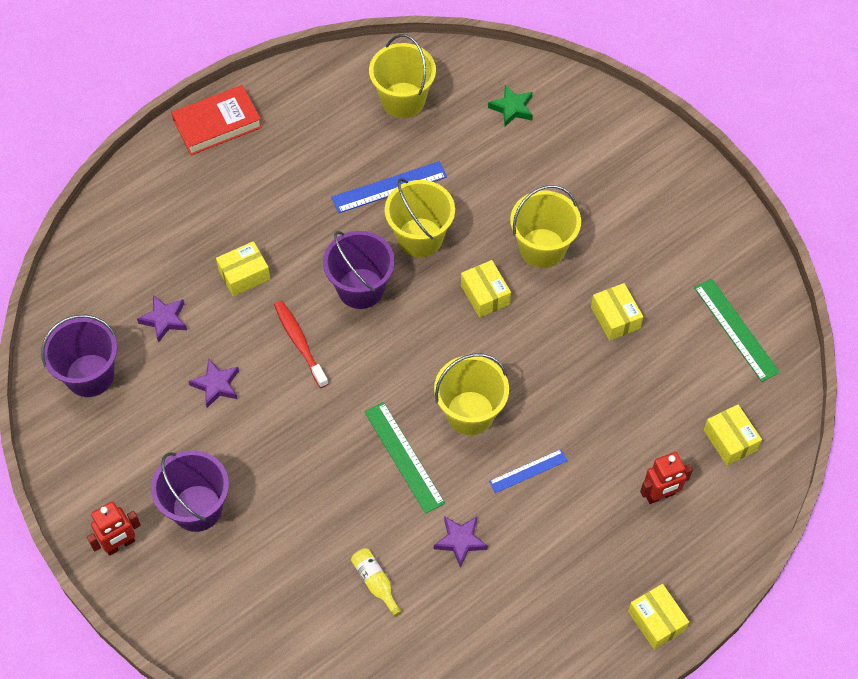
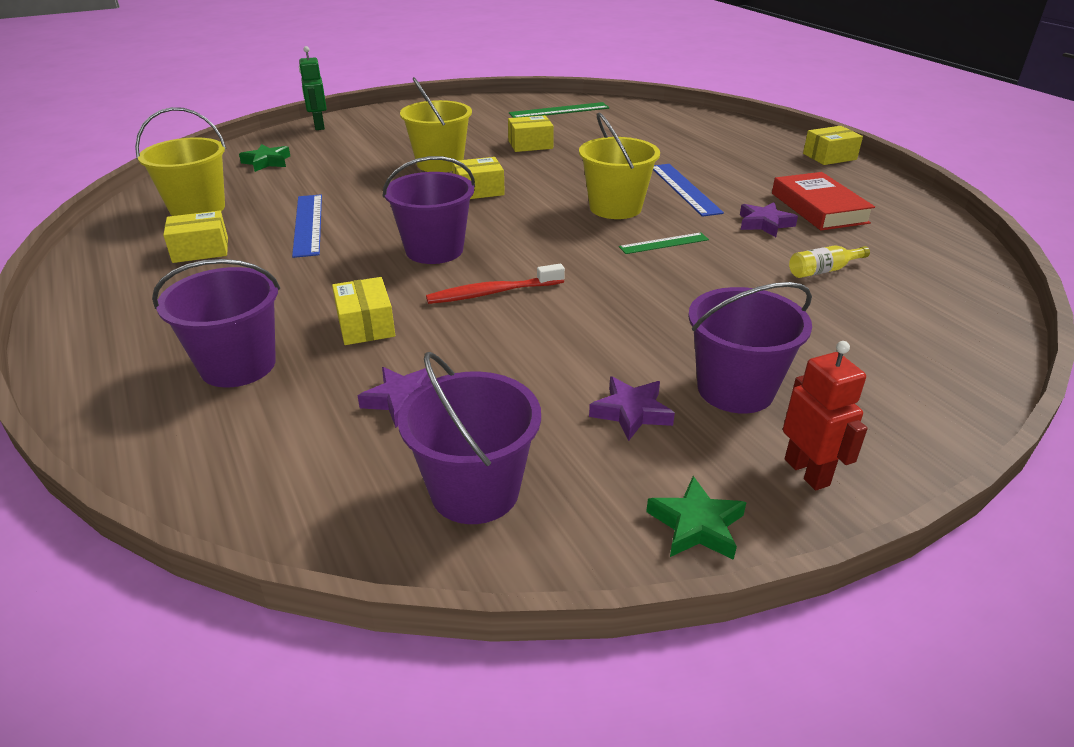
camera: 80 degrees left, 25 degrees down
(73, 485) = (696, 525): none -> green star
(189, 220) = (238, 365): none -> purple bucket
(216, 385) = (535, 359): purple star -> purple star (631, 412)
(217, 124) = (90, 329): red book -> red book (819, 208)
(404, 457) = (664, 243): green ruler -> green ruler, size x0.63
(420, 237) = (388, 214): yellow bucket -> none
(528, 471) = (684, 189): blue ruler -> blue ruler, size x1.58
(618, 115) = (319, 126): none -> green robot
(660, 495) = (710, 145): red robot -> none
(730, 440) = (660, 121): yellow box -> yellow box (200, 250)

